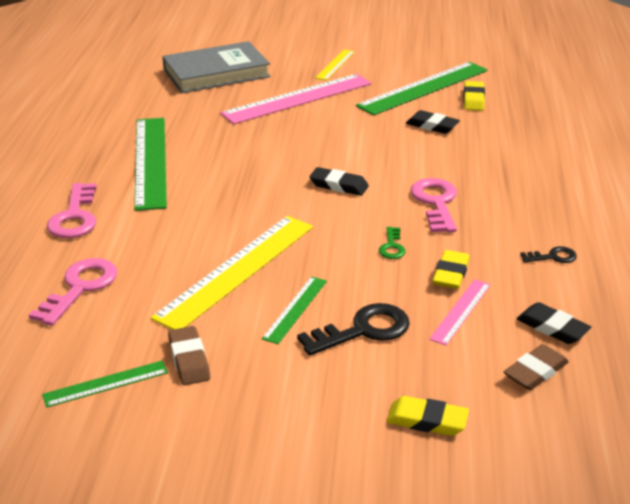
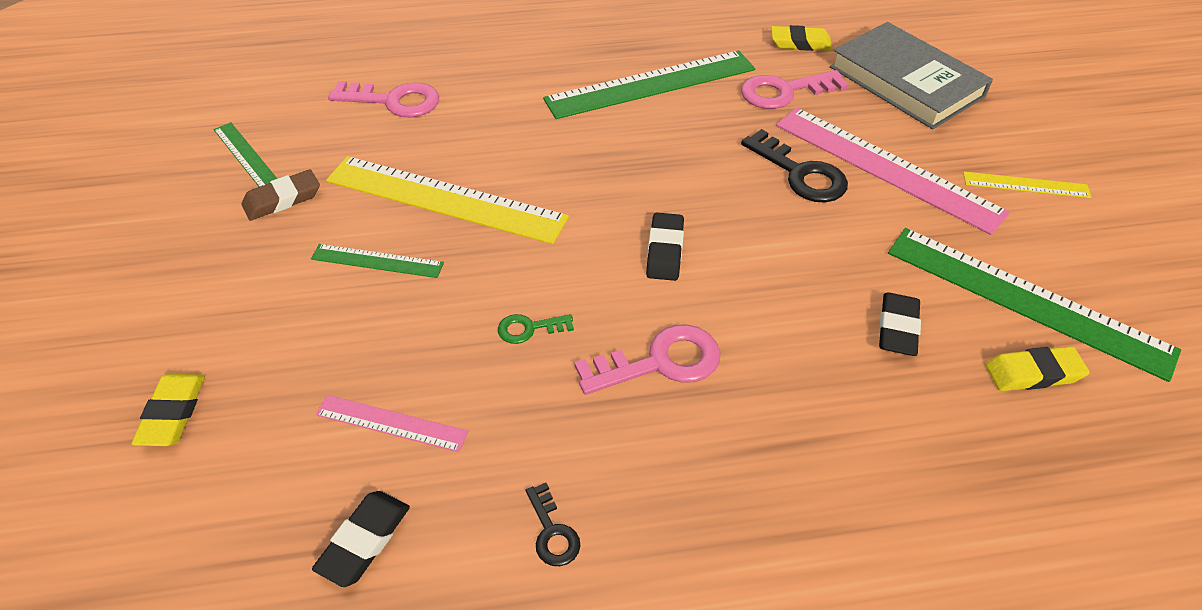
camera: 75 degrees right, 15 degrees up
(74, 217) = (518, 64): pink key -> pink key (784, 92)
(363, 330) = (341, 328): black key -> black key (800, 174)
(451, 273) = (478, 402): yellow eraser -> yellow eraser (800, 43)
(535, 372) = (263, 524): brown eraser -> none

